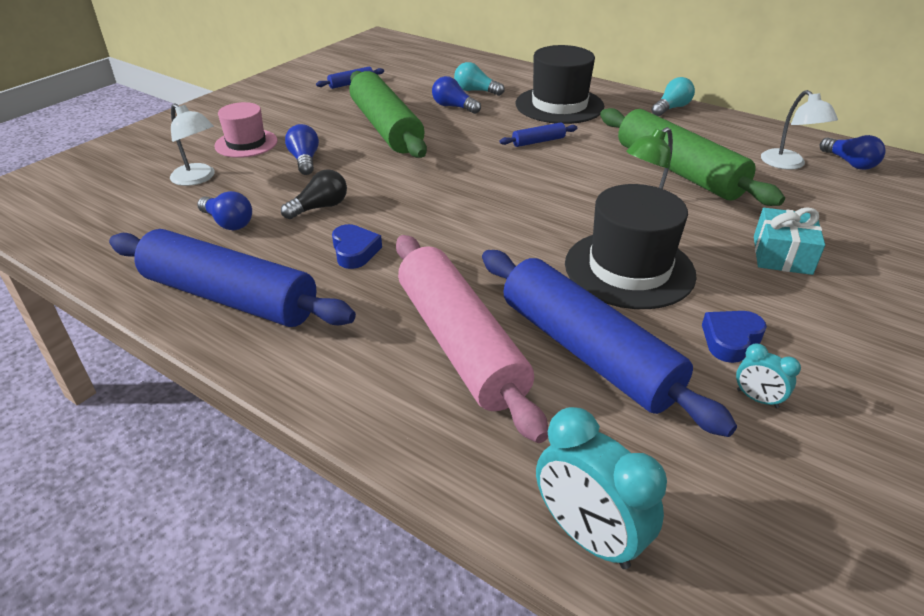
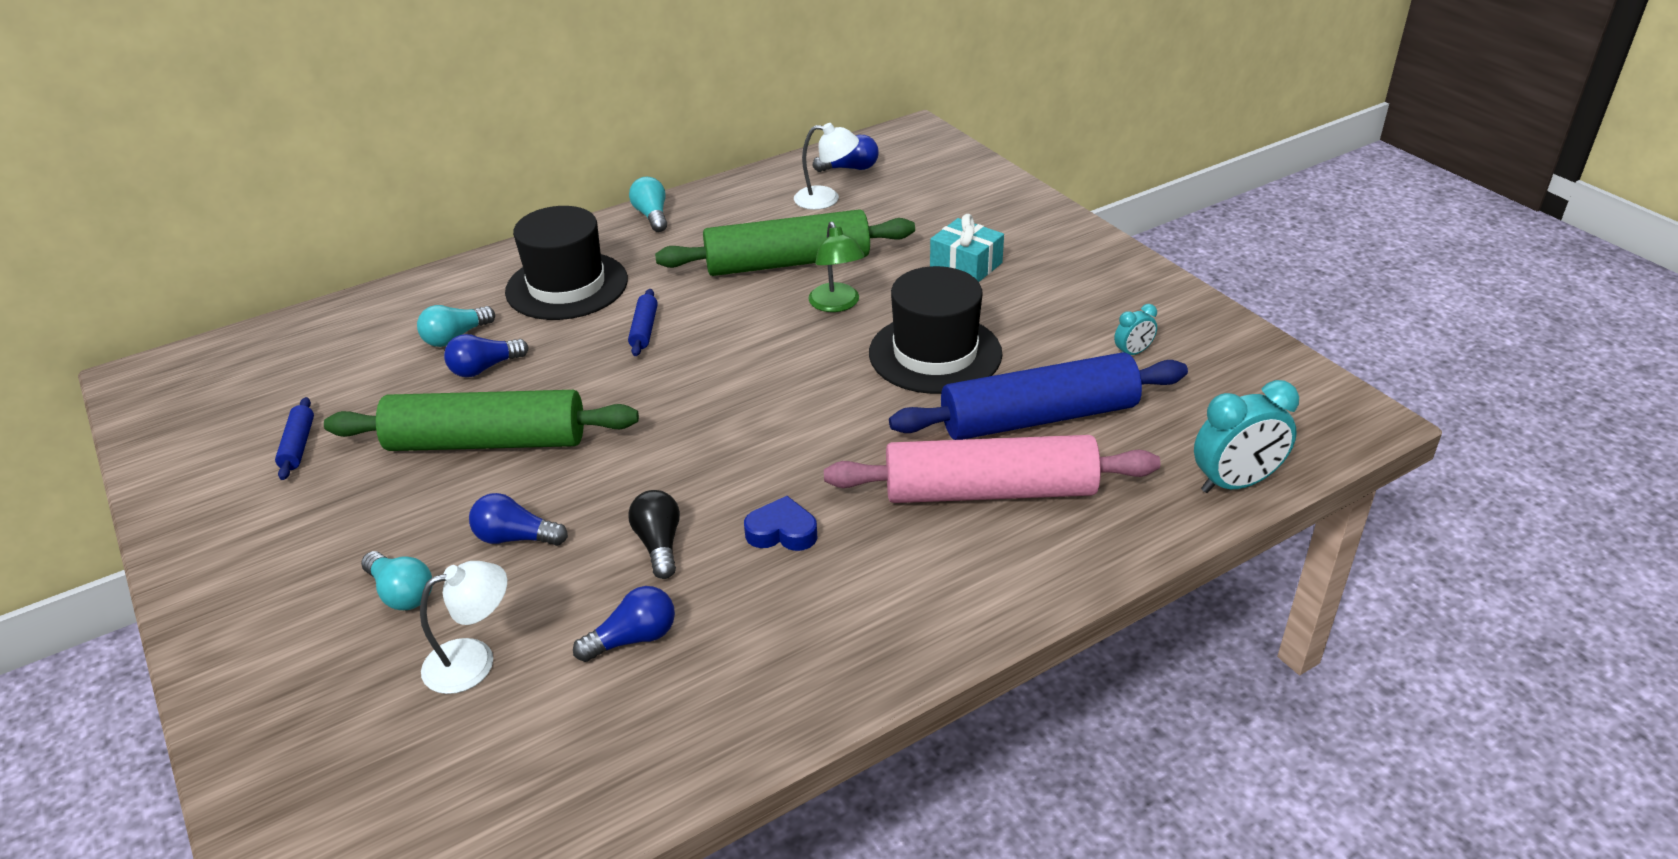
camera: 65 degrees left, 0 degrees up
(229, 297) = (812, 655): blue rolling pin -> none
(246, 143) = (402, 593): pink hat -> turquoise light bulb
(730, 340) = (1061, 337): blue heart -> none

